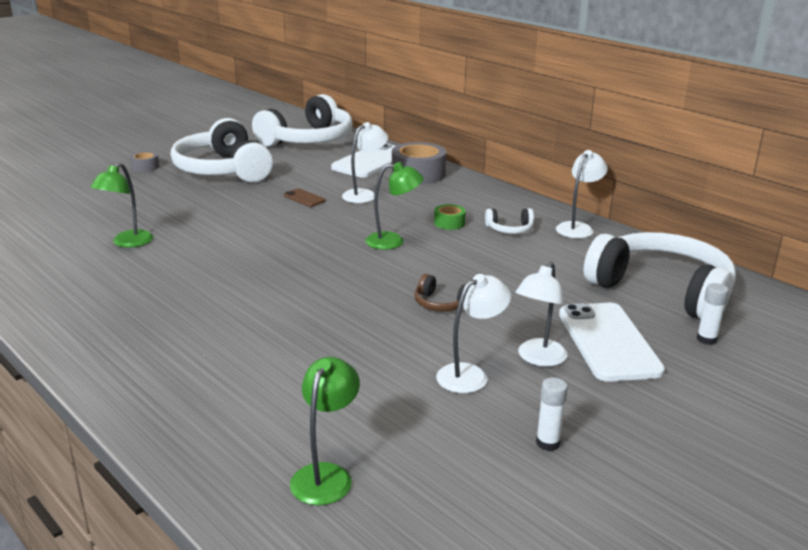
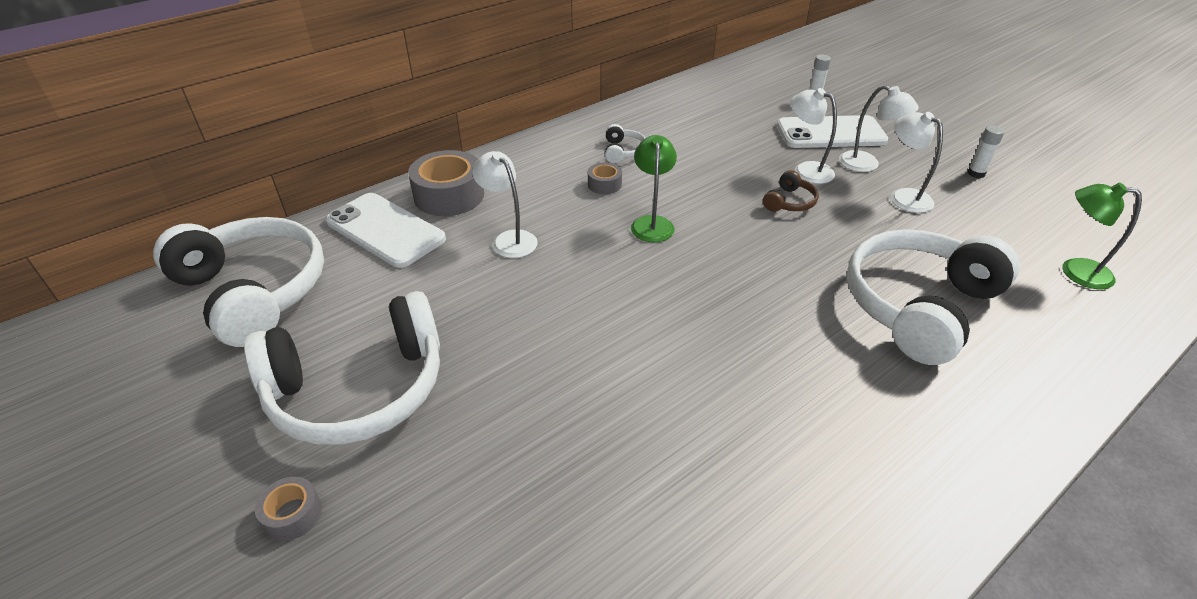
camera: 85 degrees left, 15 degrees up
(127, 243) = (660, 479): green lamp -> none
(304, 198) = (510, 292): brown phone -> none
(449, 223) = (604, 184): green tape -> grey tape
(578, 228) = (621, 117): white lamp -> white lamp (806, 170)
(662, 290) = (742, 100): white headphones -> white headphones (918, 306)

